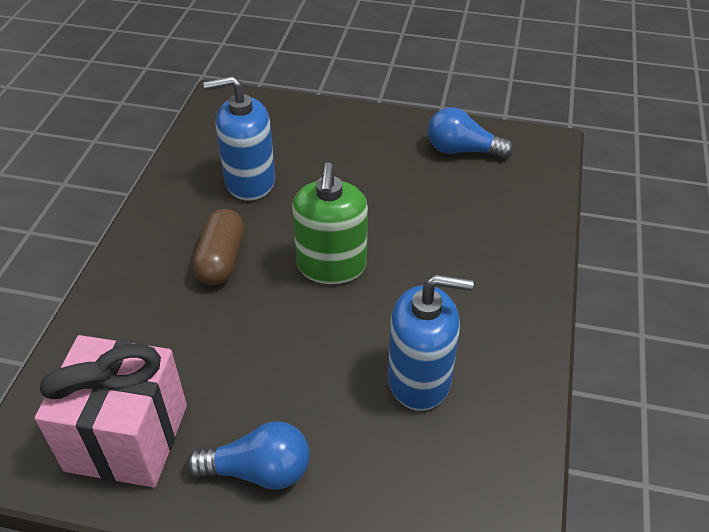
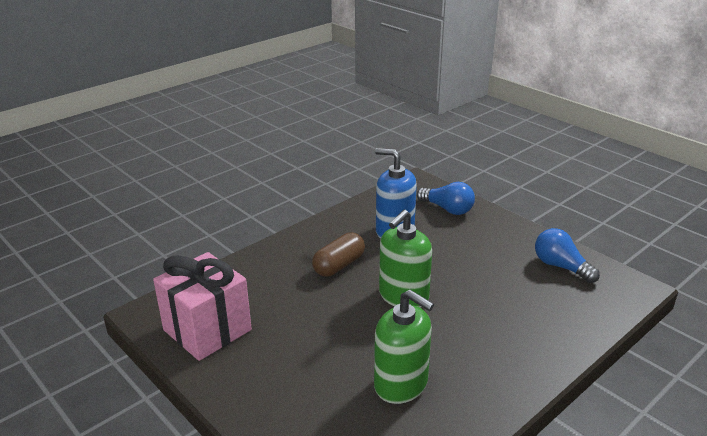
camera: 35 degrees right, 15 degrees down
(258, 471) = (259, 382): blue light bulb -> blue light bulb (447, 209)
(419, 379) = (401, 384): blue soap dispenser -> green soap dispenser

